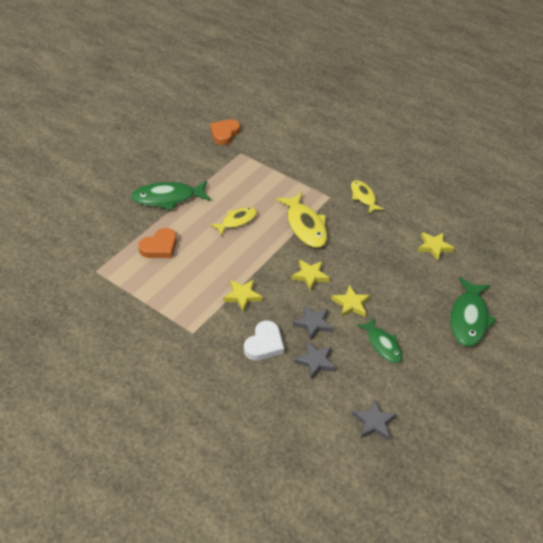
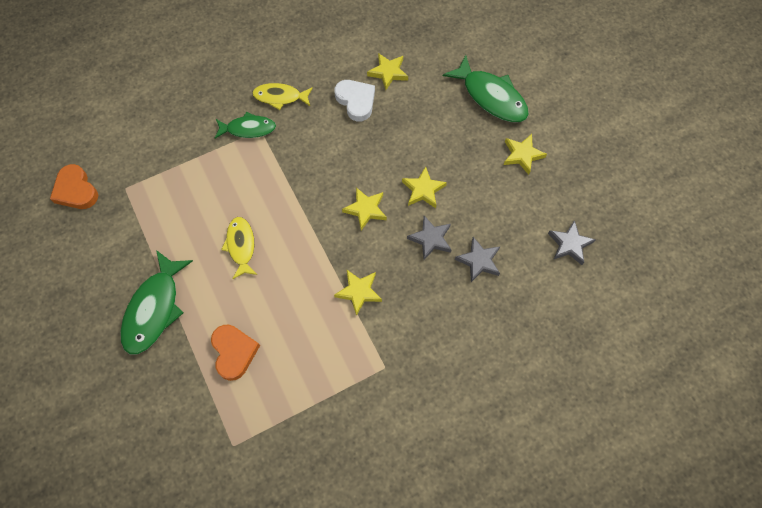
camera: 60 degrees left, 20 degrees up
(264, 344) = (434, 300): white heart -> white heart (356, 101)
(305, 226) = (290, 178): yellow fish -> none
(382, 345) = (486, 189): green fish -> green fish (248, 129)
(432, 359) = (522, 155): none -> yellow star

